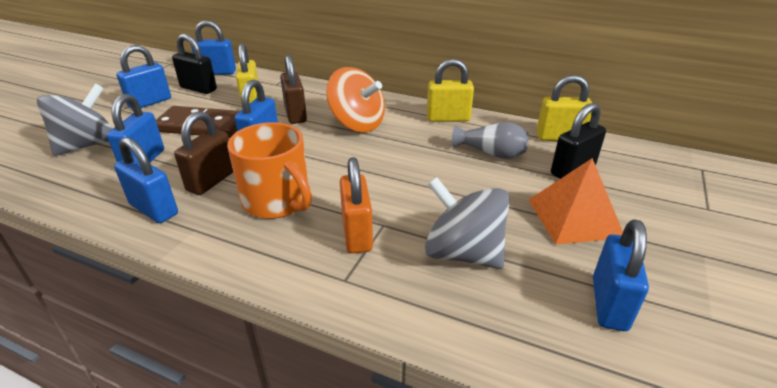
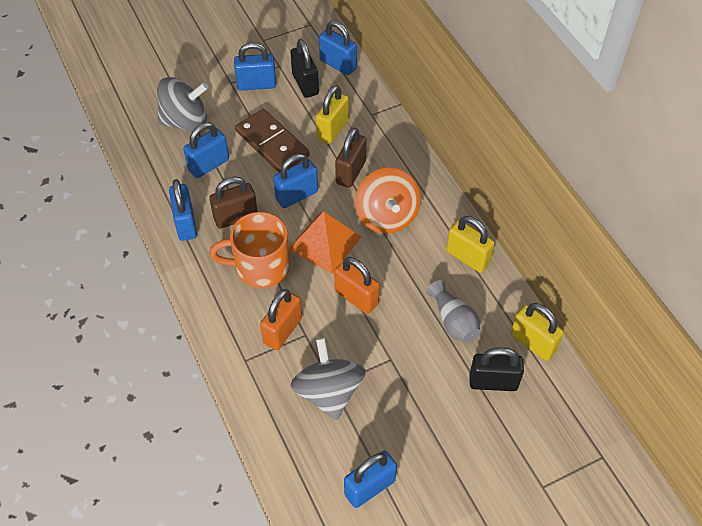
camera: 40 degrees right, 20 degrees up
(277, 201) = (260, 267): orange mug -> orange mug turned 90 degrees clockwise
(396, 177) = (356, 297): none -> orange padlock
(574, 218) = (433, 421): orange pyramid -> orange pyramid (325, 243)

